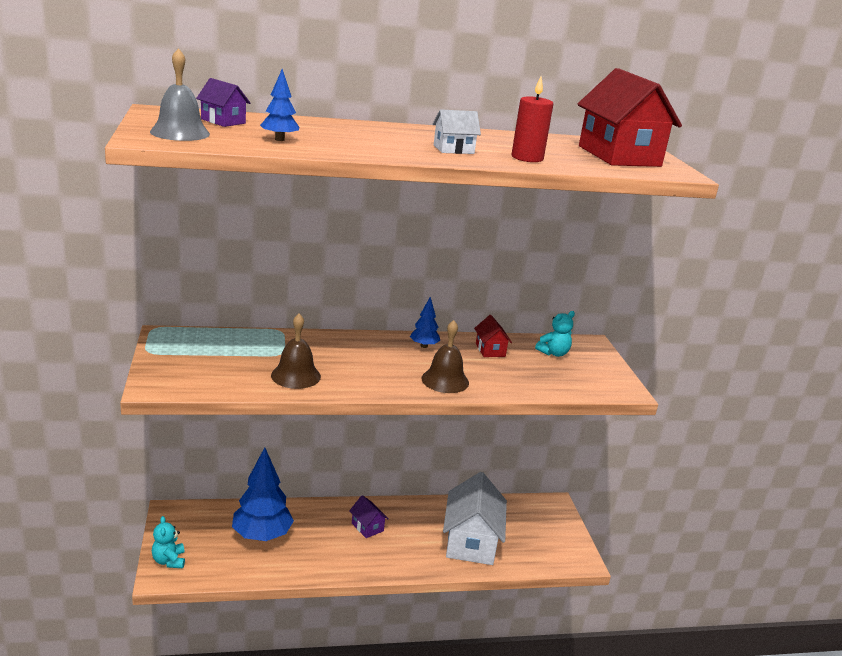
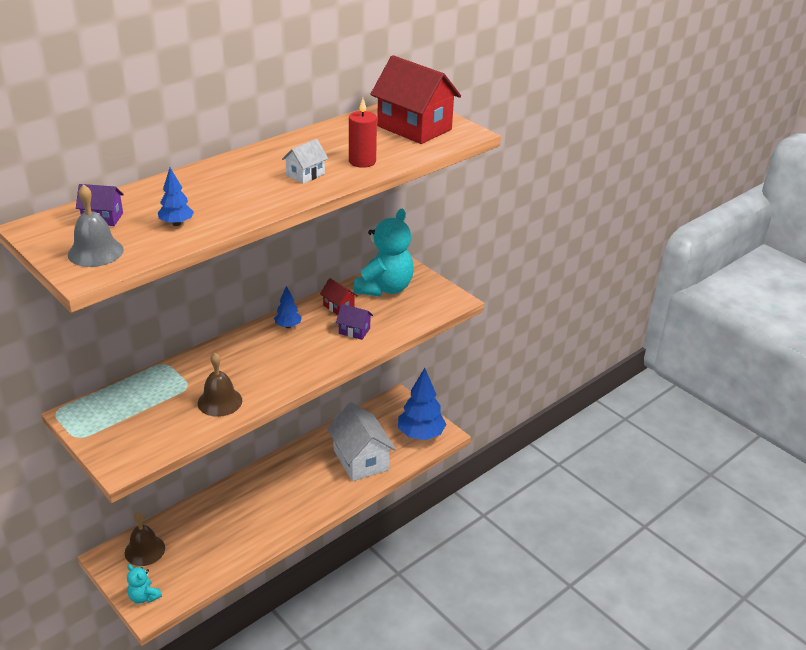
camera: 30 degrees left, 10 degrees up
(262, 535) = (200, 537): blue tree -> blue tree (420, 434)
(367, 527) = (276, 487): purple house -> purple house (354, 331)
(445, 380) = (331, 352): brown bell -> brown bell (145, 550)
(553, 353) = (384, 288): turquoise teddy bear -> turquoise teddy bear, size x2.07

